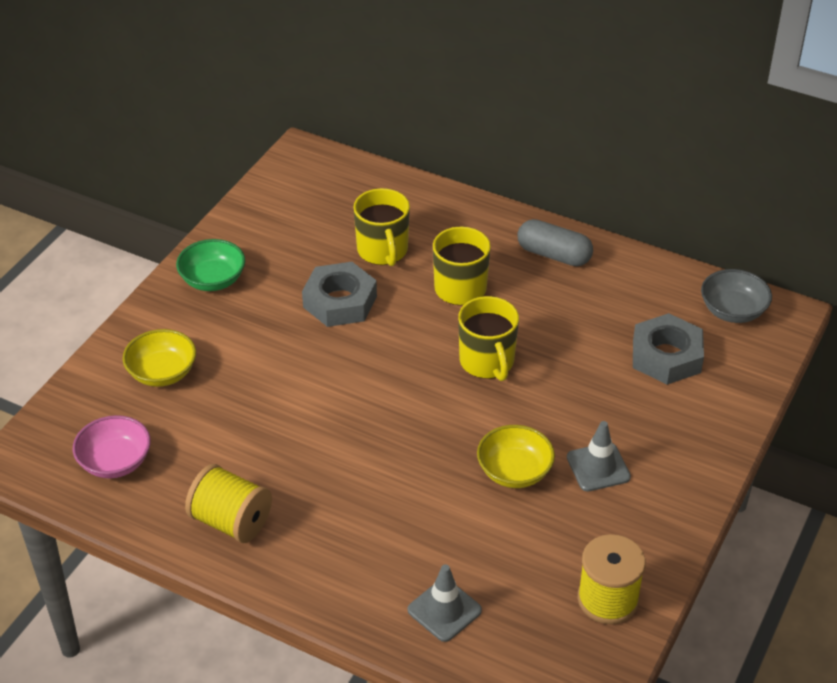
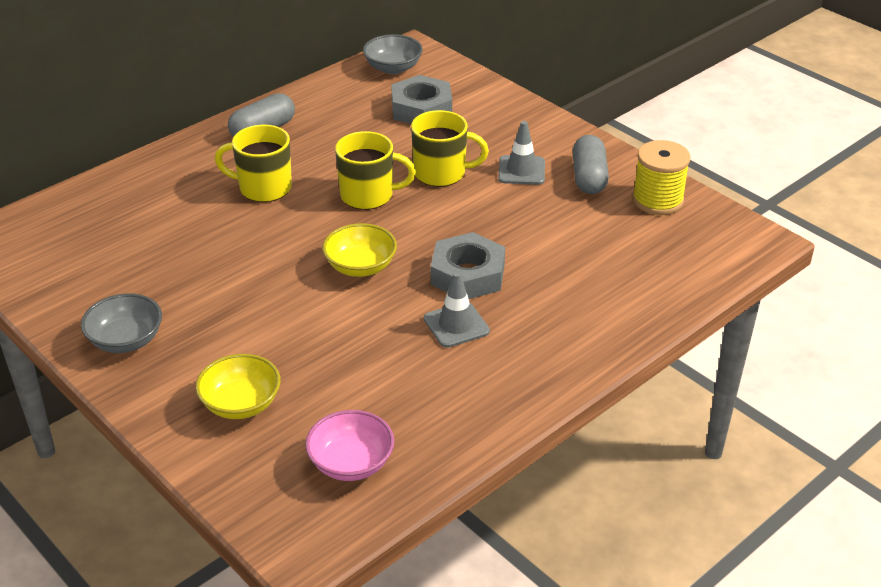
camera: 70 degrees left, 5 degrees down
(213, 280) = (126, 340): green bowl -> grey bowl
(231, 521) = (477, 391): yellow spool -> none
(340, 301) = (227, 261): grey nut -> grey nut (467, 274)
(383, 251) = (178, 220): yellow mug -> yellow mug (441, 173)
(444, 610) = (637, 284): grey traffic cone -> grey traffic cone (456, 325)
(514, 472) = (504, 212): yellow bowl -> yellow bowl (360, 266)
(618, 528) = (589, 177): none -> grey capsule

